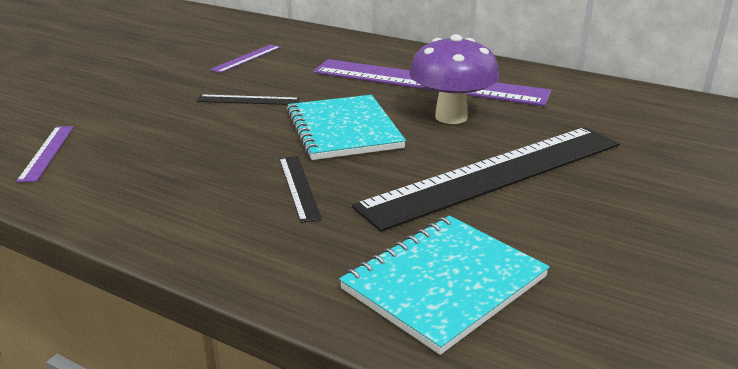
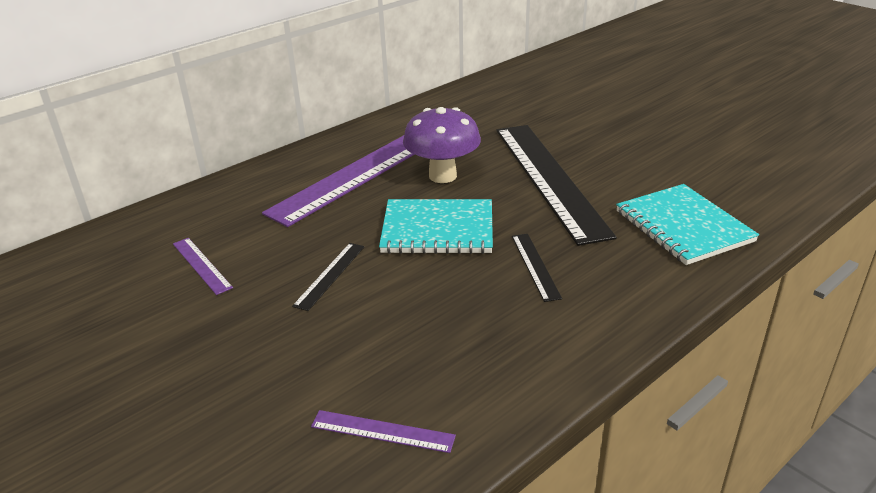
camera: 70 degrees left, 5 degrees up
(299, 187) = (535, 266): black ruler -> black ruler turned 75 degrees clockwise

